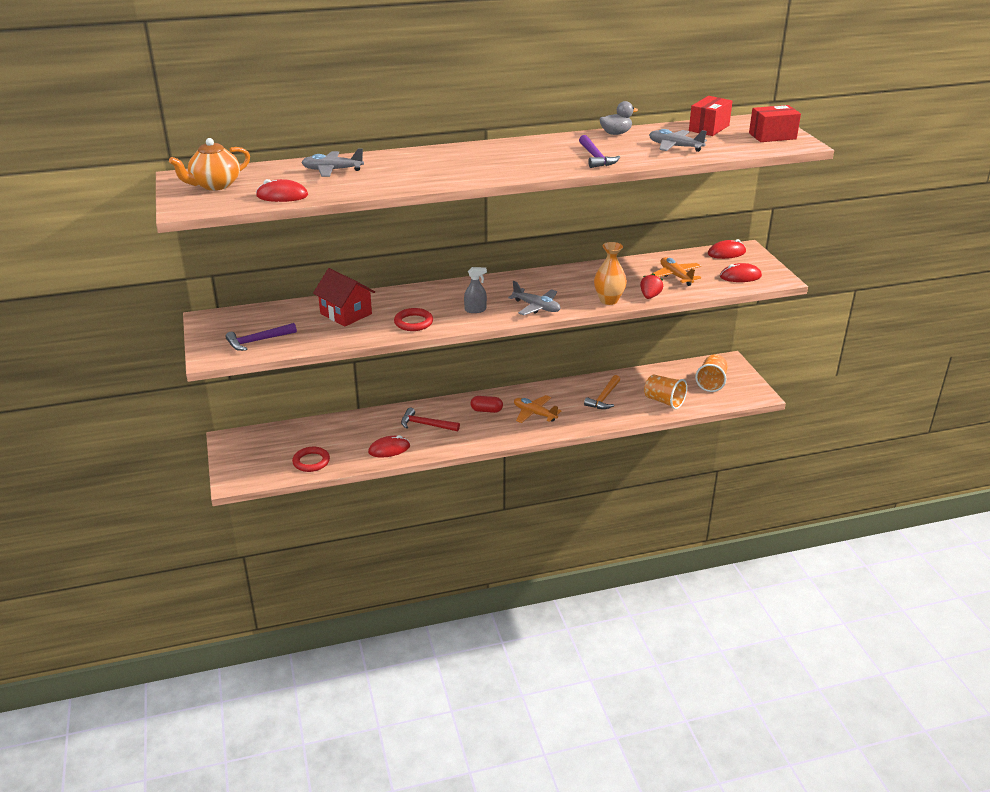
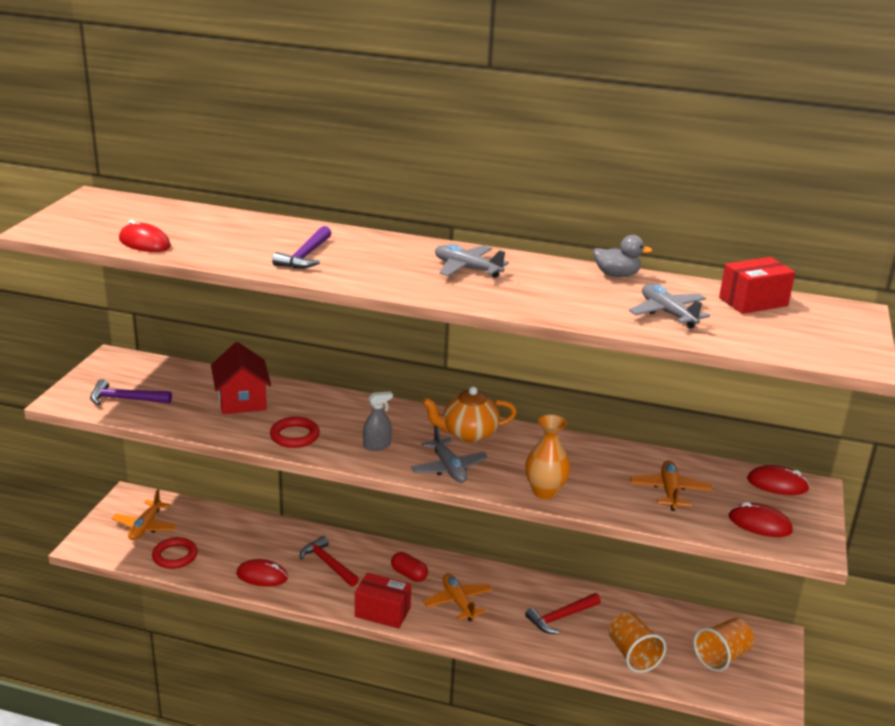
camera: 30 degrees right, 5 degrees down
(215, 185) = (106, 214): orange teapot -> orange teapot (468, 434)
(265, 452) = (145, 526): none -> orange plane
(332, 170) = (236, 229): grey plane -> grey plane (467, 269)
(475, 310) = (377, 445): grey spray bottle -> grey spray bottle turned 45 degrees counterclockwise
(595, 157) = (543, 298): purple hammer -> purple hammer (305, 256)
(604, 398) = (561, 617): orange hammer -> red hammer
(650, 296) = (603, 506): red strawberry -> none
(772, 136) = (830, 338): red box -> red box (382, 612)

